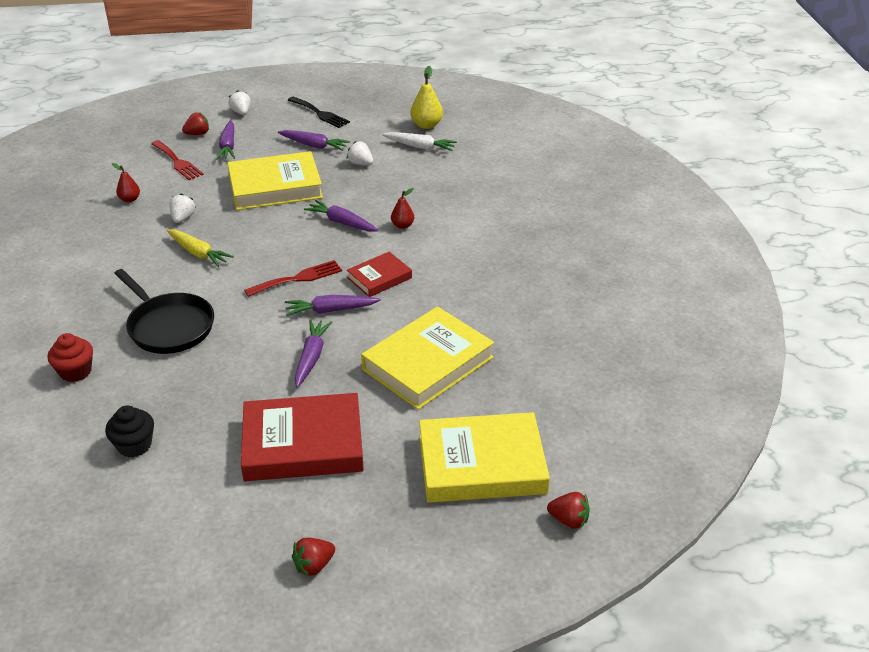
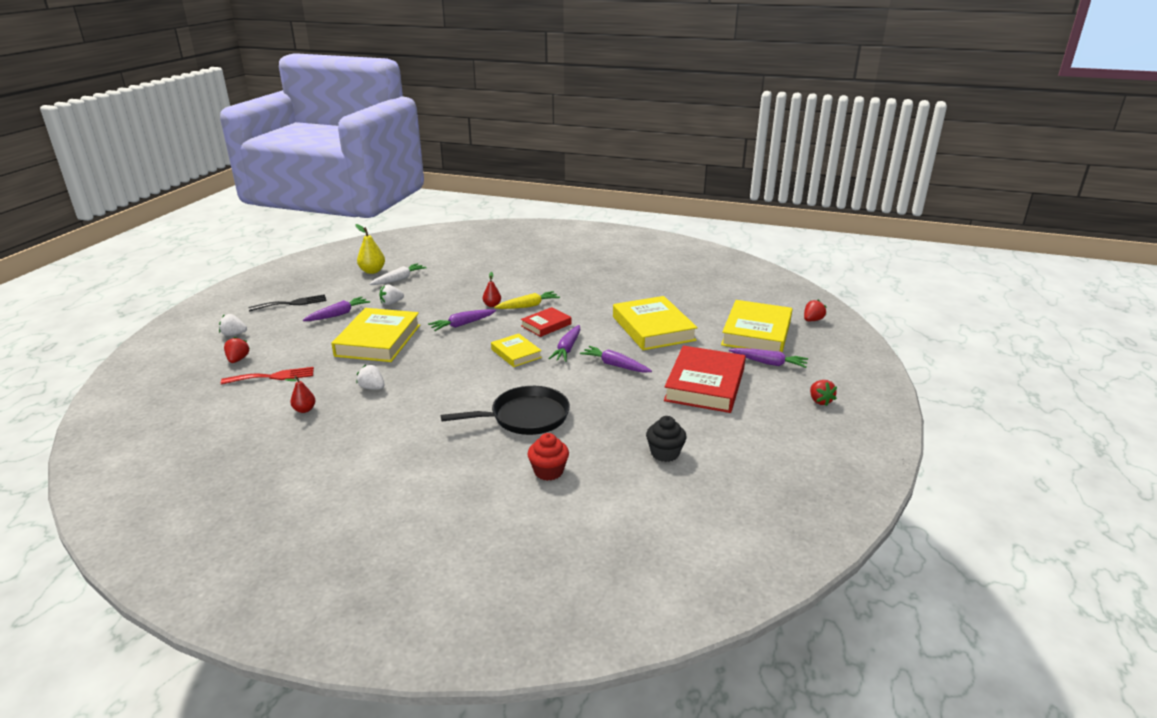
camera: 65 degrees left, 10 degrees down
(198, 253) = (434, 388): yellow carrot -> yellow carrot (528, 306)
(228, 146) = (283, 349): purple carrot -> purple carrot (769, 363)
(298, 278) = (516, 353): red fork -> yellow book
(379, 278) = (546, 325): red book -> red book turned 60 degrees clockwise

